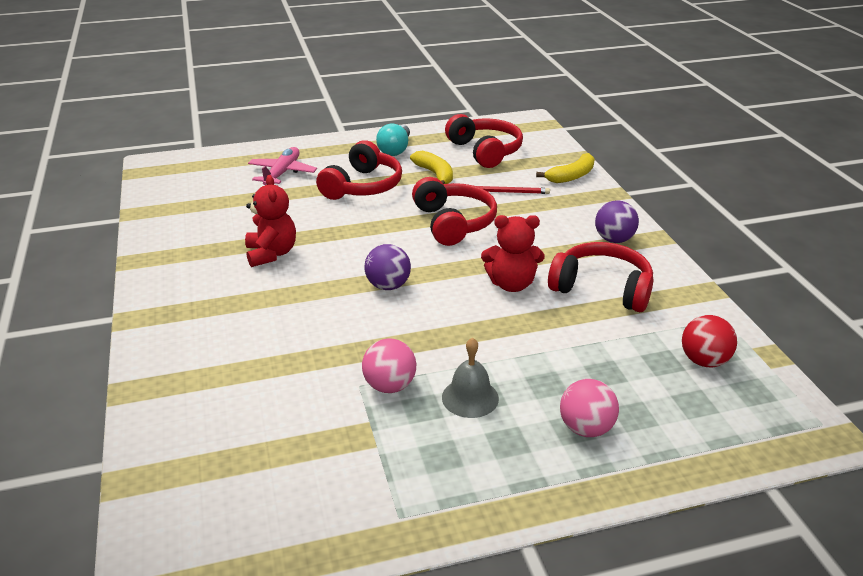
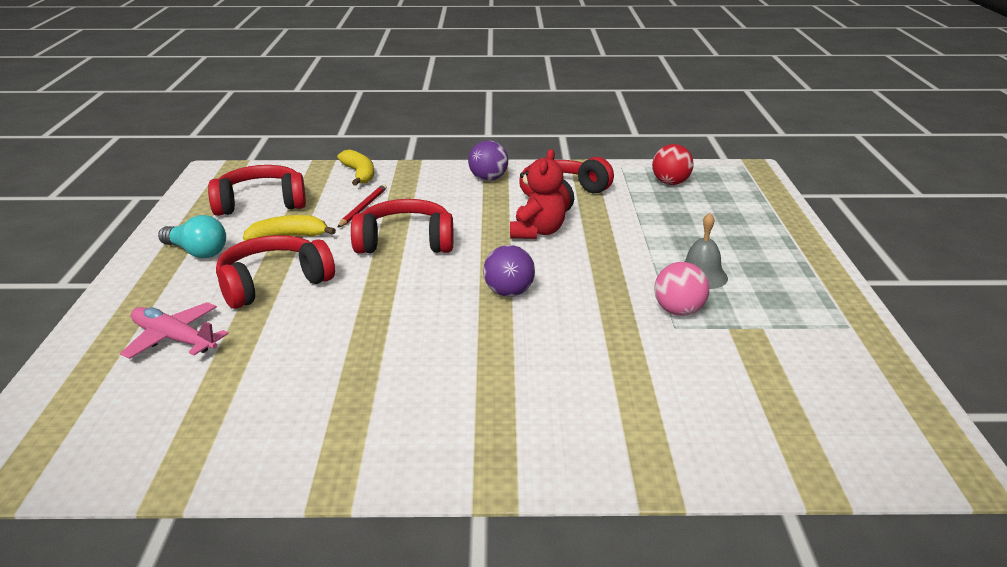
camera: 75 degrees left, 5 degrees down
(271, 254) = (394, 362): red teddy bear -> none
(362, 186) = (273, 284): red headphones -> red headphones turned 75 degrees counterclockwise
(586, 428) = (744, 237): pink ball -> none

